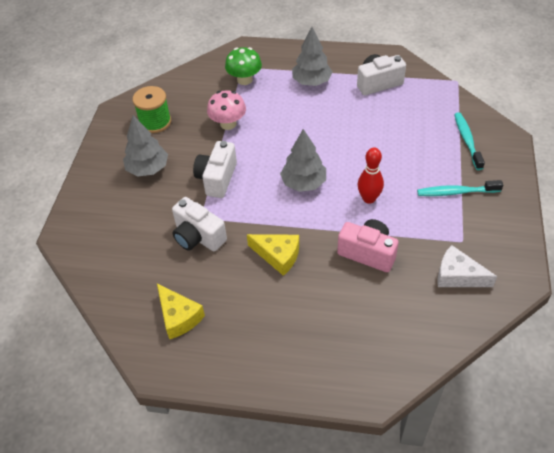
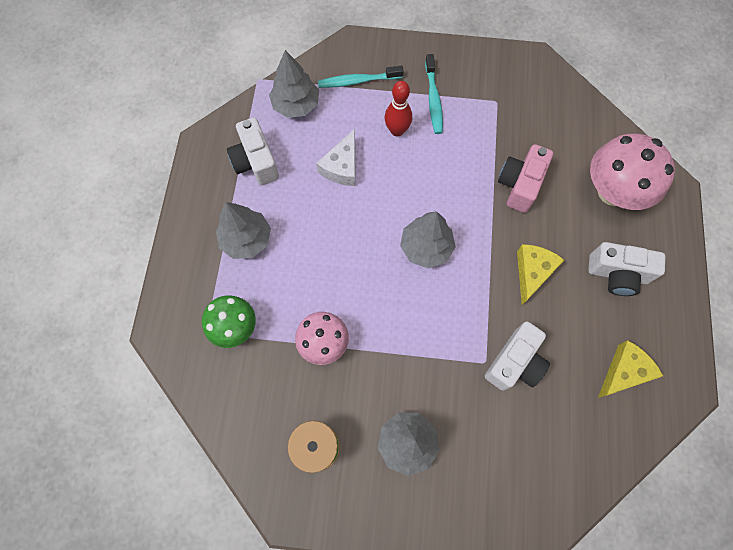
camera: 95 degrees left, 20 degrees up
(217, 178) = (422, 349): white camera -> white camera (617, 274)
(364, 332) = (613, 191): none -> pink mushroom
(369, 198) = (446, 180): red bowling pin -> red bowling pin (397, 130)
(435, 103) = (296, 105): none -> grey tree
(457, 276) = (538, 109): white cheese -> white cheese (342, 166)

